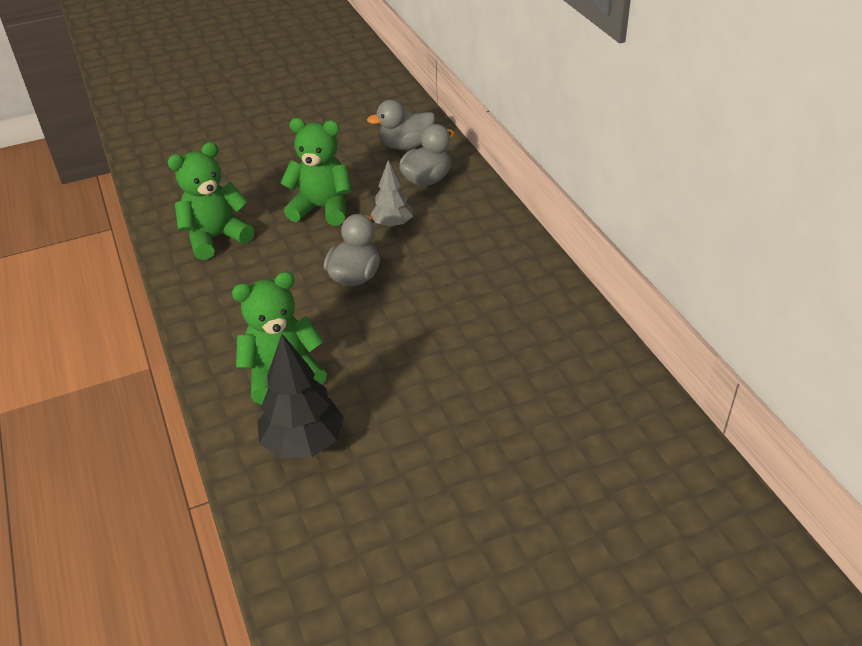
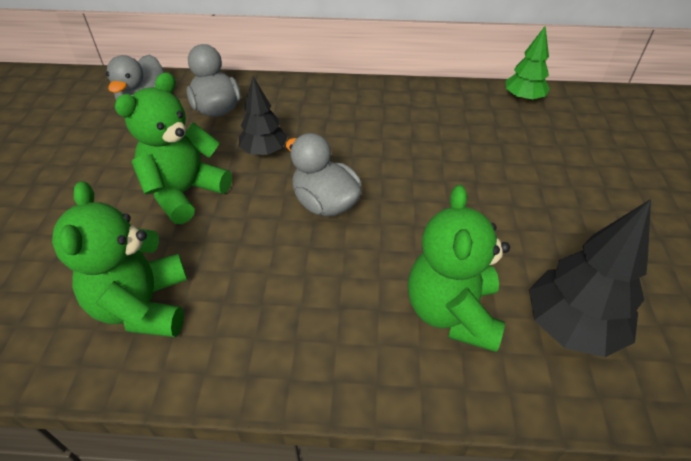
camera: 65 degrees left, 5 degrees up
(393, 224) = (264, 151): grey tree -> black tree
(605, 352) = (523, 98): none -> green tree

